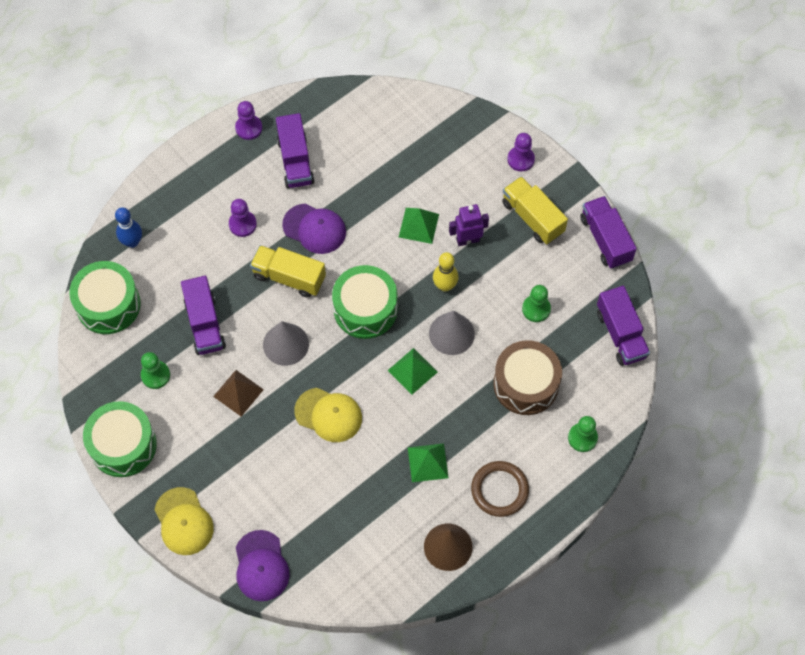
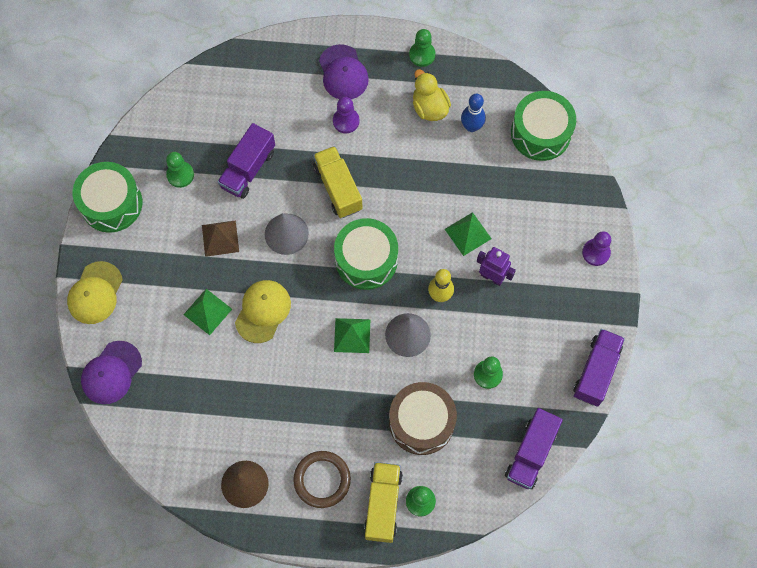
camera: 45 degrees right, 5 degrees up
(108, 305) = (200, 97): green drum -> green drum (540, 133)
(132, 242) = (260, 67): blue bowling pin -> blue bowling pin (471, 127)
(249, 128) = (422, 55): purple pawn -> green pawn
(295, 161) = (429, 108): purple truck -> yellow duck
(314, 229) = (391, 169): purple cap -> purple cap (343, 73)
(328, 415) = (263, 311): yellow cap -> yellow cap turned 135 degrees counterclockwise
(428, 462) = (294, 411): green pyramid -> green pyramid (207, 311)
(532, 217) = (558, 304): yellow truck -> yellow truck (383, 504)

